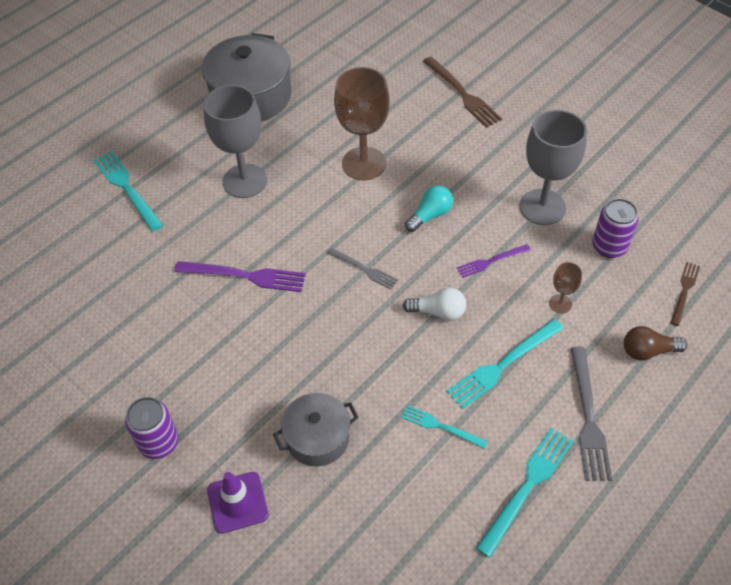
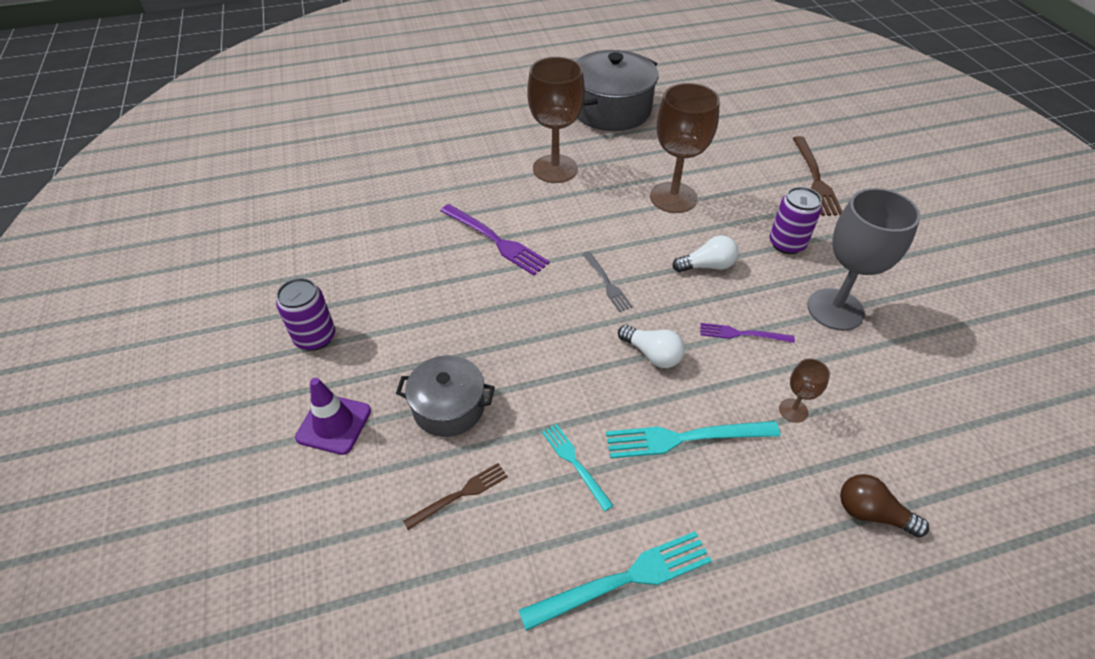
camera: 30 degrees right, 5 degrees down
(127, 188) = (456, 137): turquoise fork -> none
(245, 181) = (555, 169): grey goblet -> brown goblet
(430, 215) = (707, 266): turquoise light bulb -> white light bulb
(588, 417) = (747, 545): grey fork -> none
(609, 247) = (891, 381): purple can -> purple can (787, 244)
(684, 291) = (962, 472): brown fork -> brown fork (460, 495)

